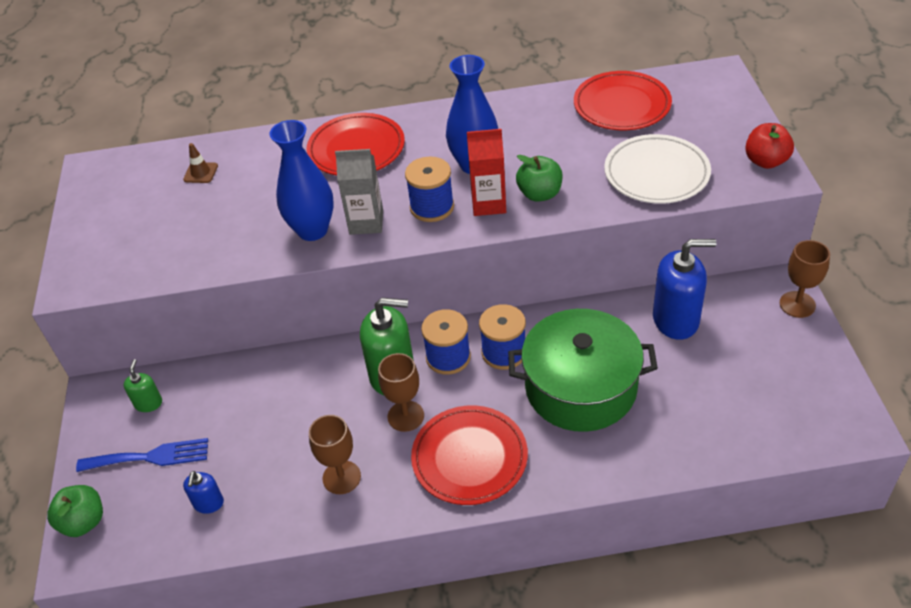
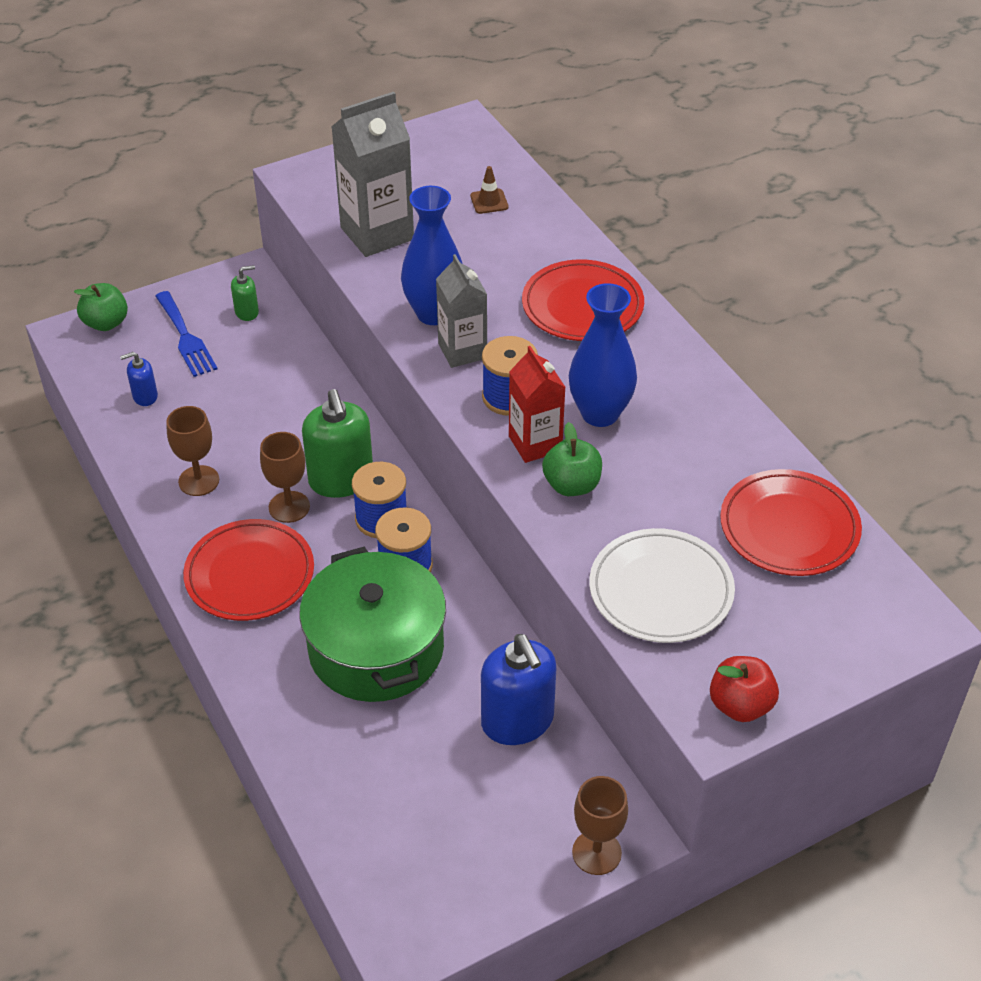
camera: 65 degrees right, 0 degrees up
(190, 246) = (377, 233): none -> grey carton

